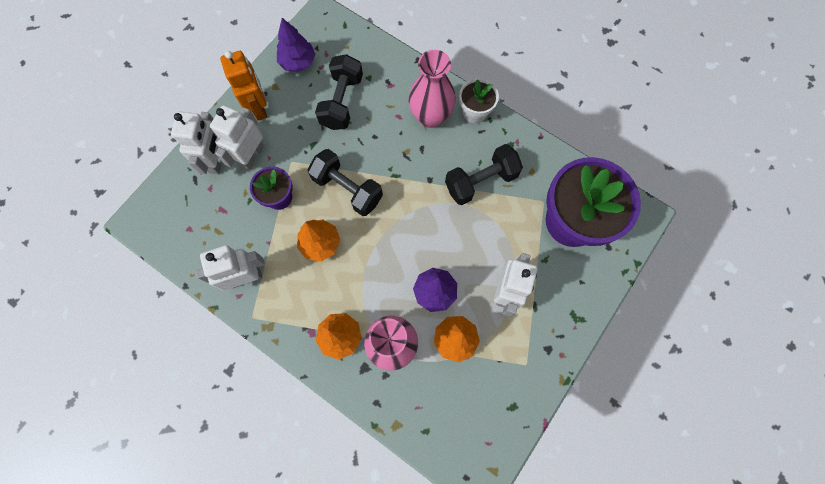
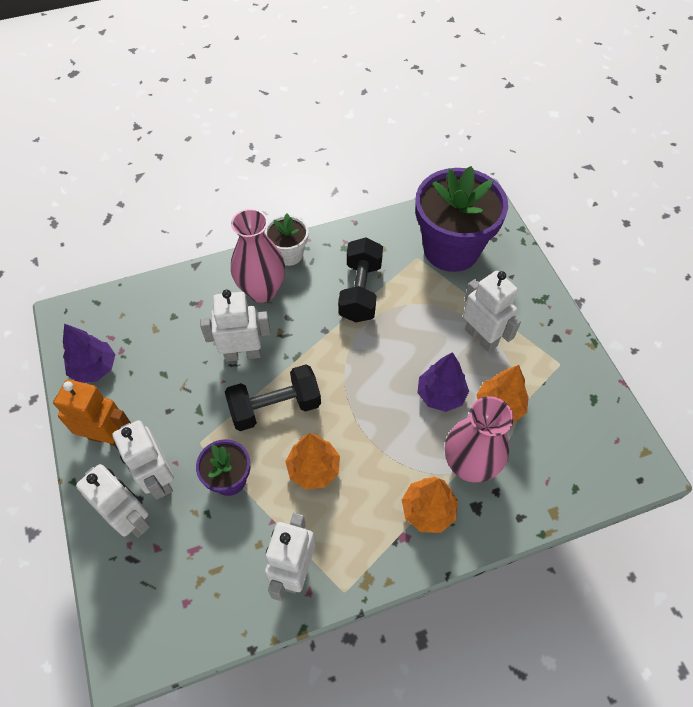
camera: 55 degrees left, 15 degrees down
(342, 101) = (177, 355): black dumbbell -> none
(372, 140) = (242, 354): none -> white robot

